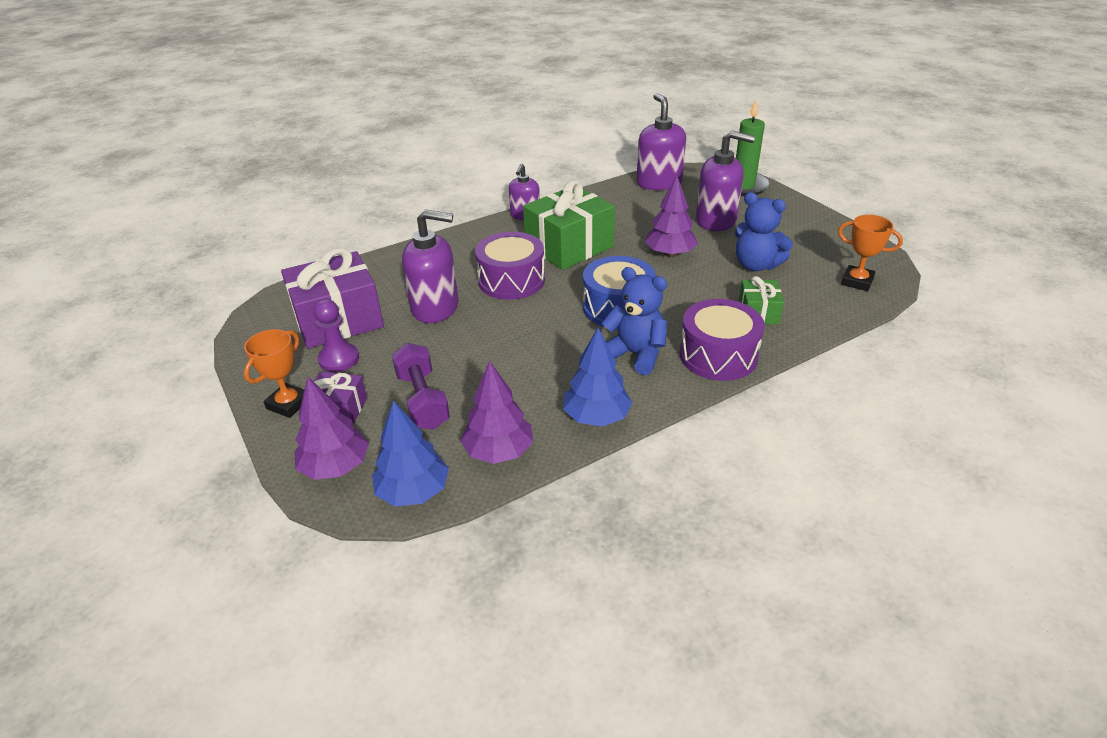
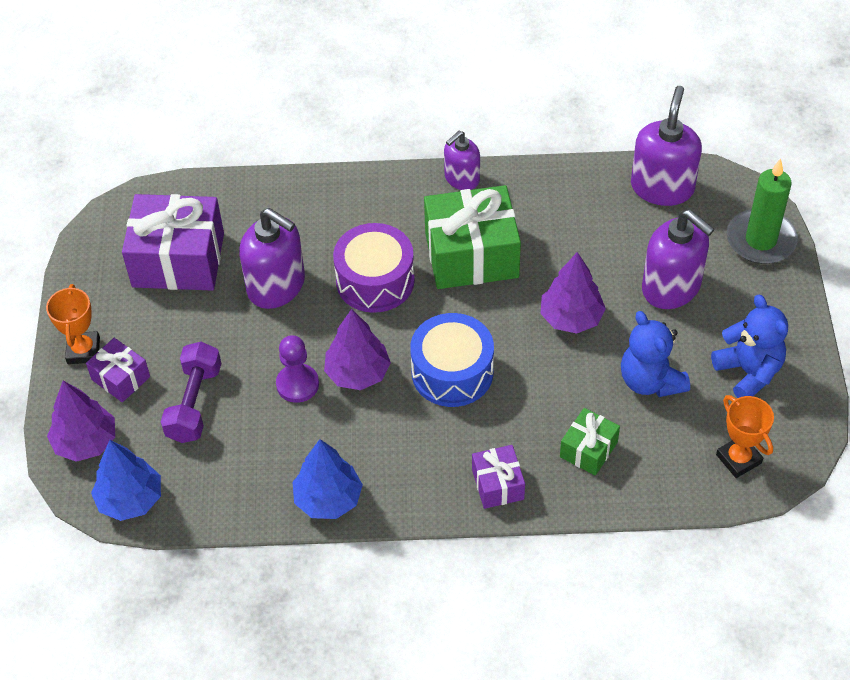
camera: 30 degrees right, 15 degrees up
(288, 404) = (83, 350): orange trophy -> orange trophy turned 60 degrees counterclockwise
(339, 359) = (152, 315): purple pawn -> purple pawn (297, 384)
(499, 451) = (221, 493): purple tree -> purple tree (358, 373)
(635, 354) = (420, 443): blue teddy bear -> blue teddy bear (748, 372)
(718, 355) = (497, 484): purple drum -> purple gift

